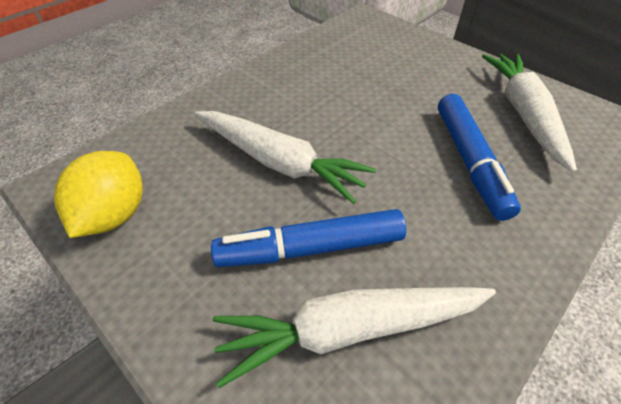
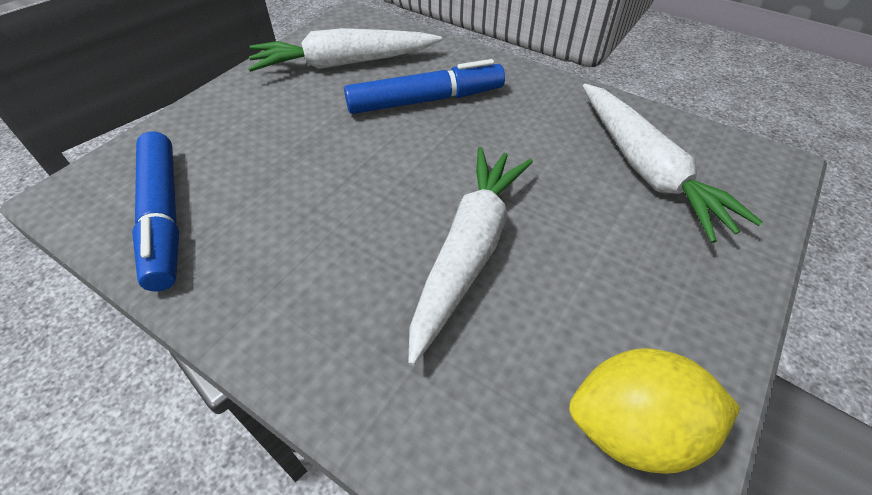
camera: 100 degrees left, 0 degrees up
(310, 247) = (582, 203): blue marker -> blue marker (164, 216)

